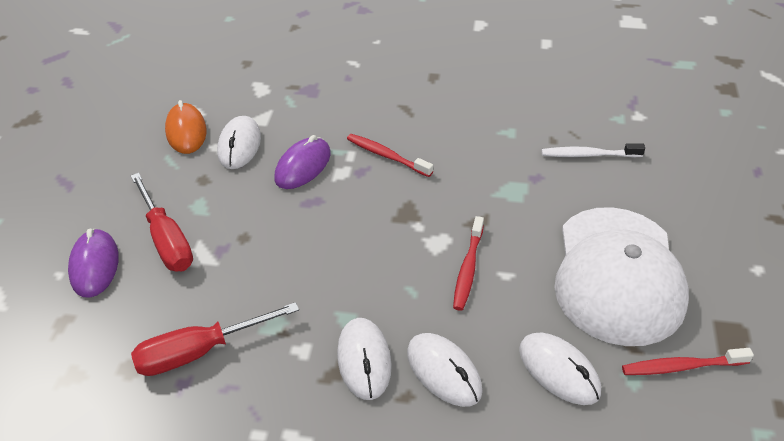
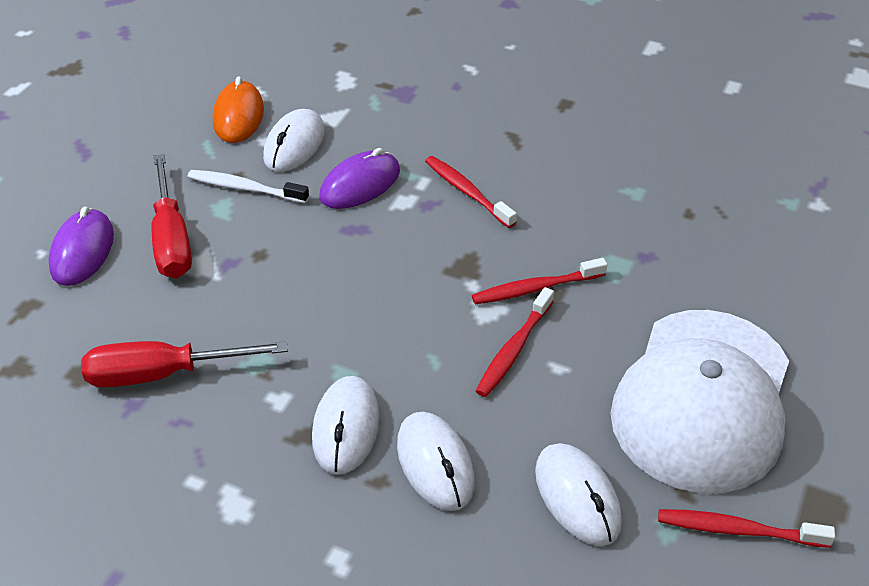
camera: 15 degrees right, 0 degrees up
(466, 218) = (535, 288): none -> red toothbrush
(588, 155) = (728, 242): white toothbrush -> white toothbrush (245, 188)

